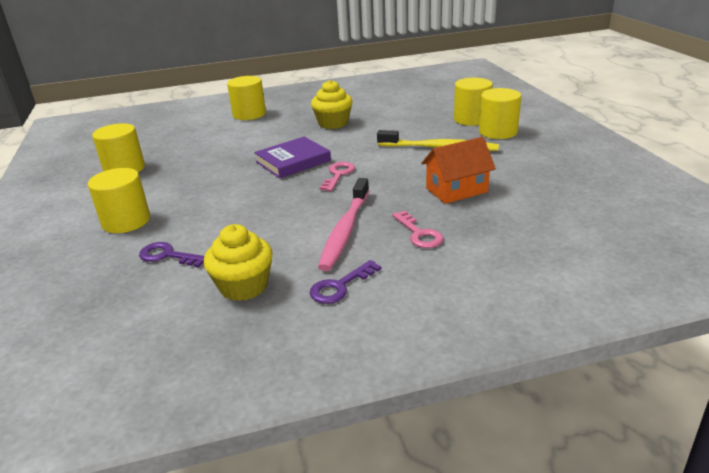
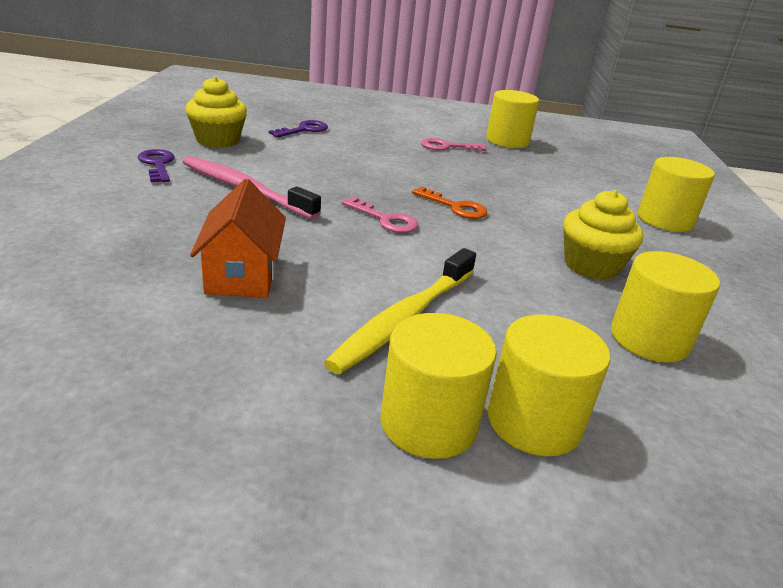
camera: 105 degrees right, 0 degrees up
(126, 221) = (385, 128): yellow cylinder -> yellow cylinder (649, 339)
(293, 161) = (455, 207): purple book -> orange key
(419, 234) = (179, 217): pink key -> pink key (447, 147)

